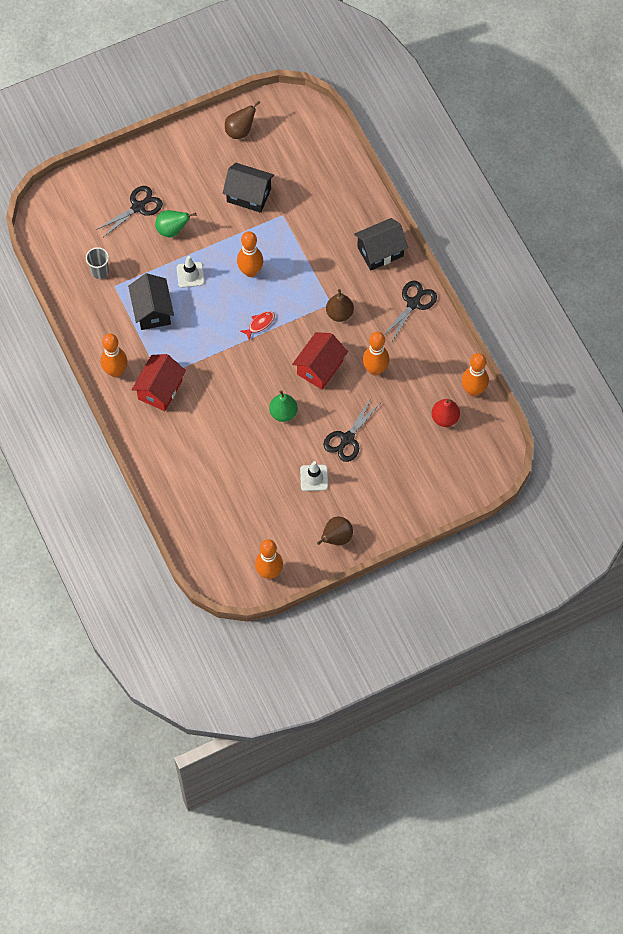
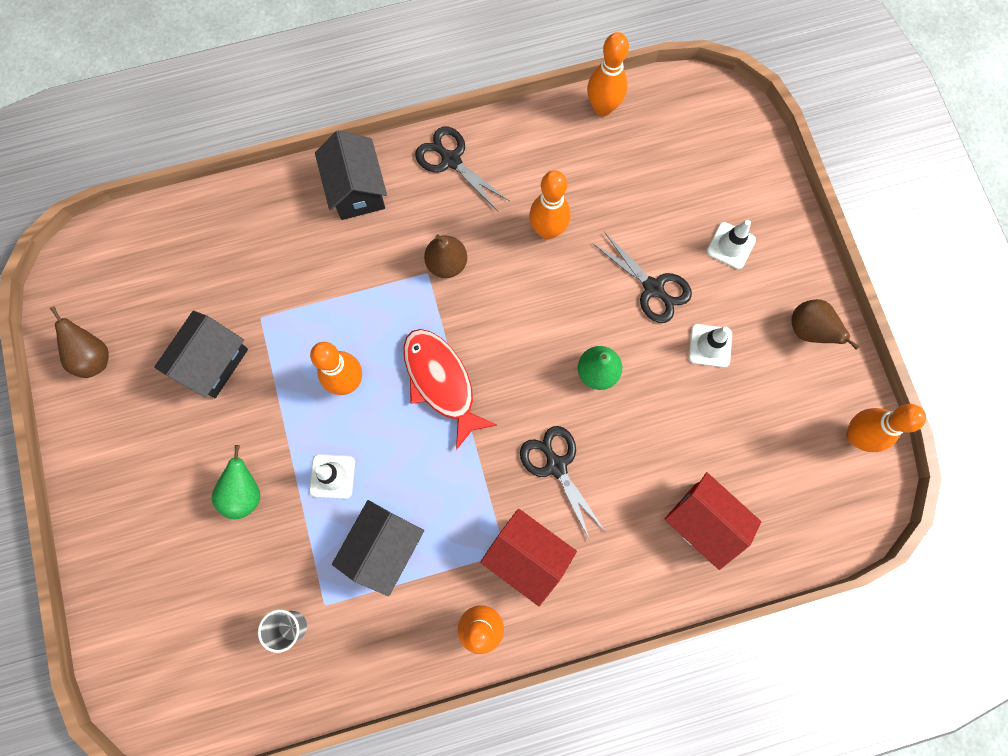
camera: 80 degrees left, 10 degrees up
(138, 207) = (187, 543): black scissors -> black scissors (556, 465)
(152, 311) = (384, 547): black house -> black house turned 60 degrees counterclockwise
(259, 324) = (441, 382): red fish -> red fish, size x2.09
(320, 368) = (531, 306): red house -> red house (703, 522)
(387, 483) = (730, 245): none -> white traffic cone
(445, 418) = (639, 152): red pear -> none

